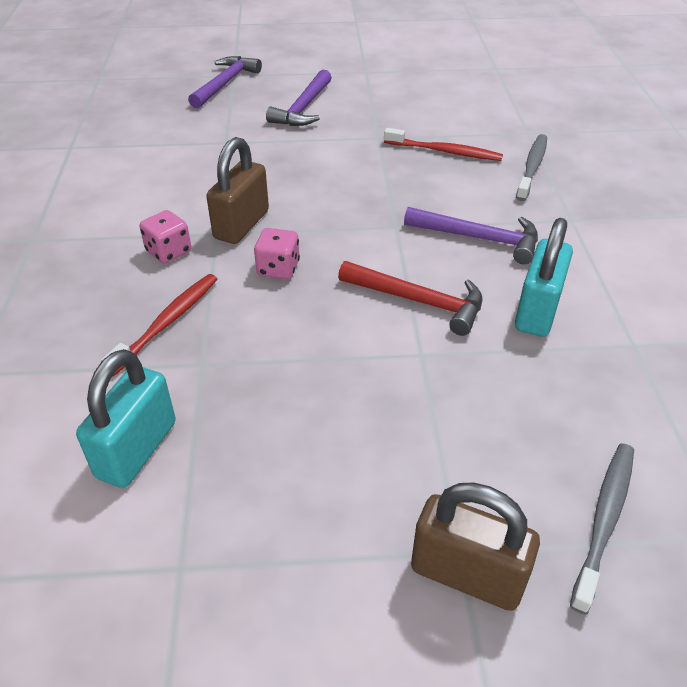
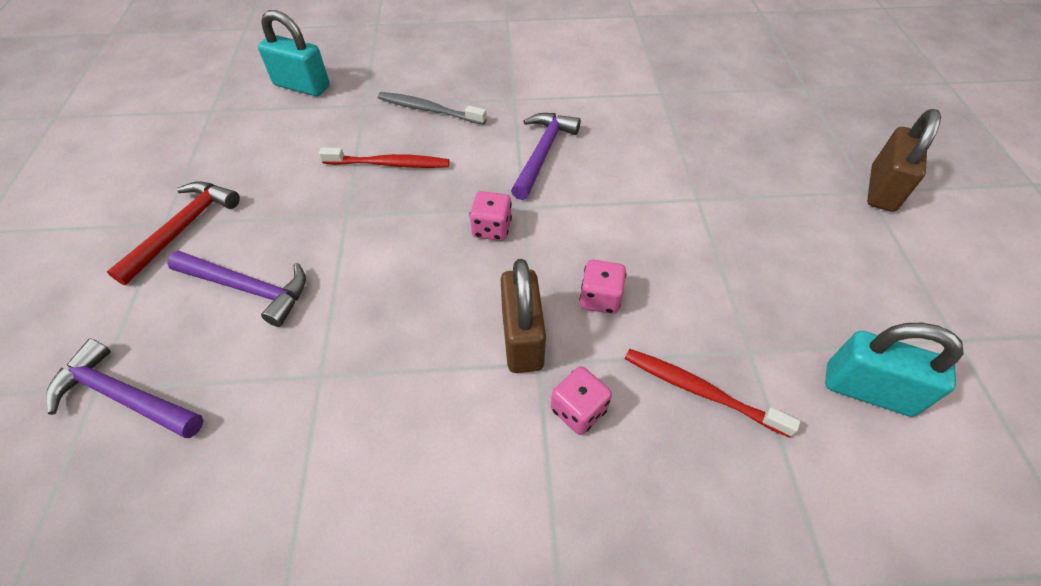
camera: 90 degrees left, 10 degrees up
(241, 225) = (522, 338): brown padlock -> brown padlock turned 60 degrees clockwise
(365, 208) = (491, 228): none -> pink dice
(418, 301) = (634, 196): red hammer -> red hammer (183, 229)
(444, 151) = (389, 164): red toothbrush -> red toothbrush turned 75 degrees clockwise
(537, 311) = (634, 132): turquoise padlock -> turquoise padlock (302, 86)
(604, 520) = (816, 129): grey toothbrush -> none

